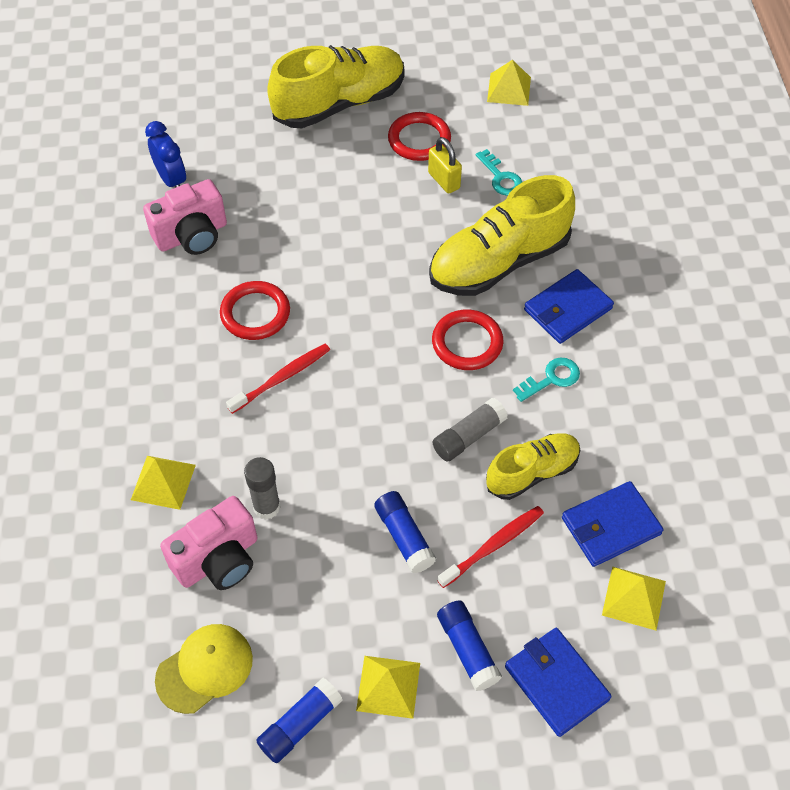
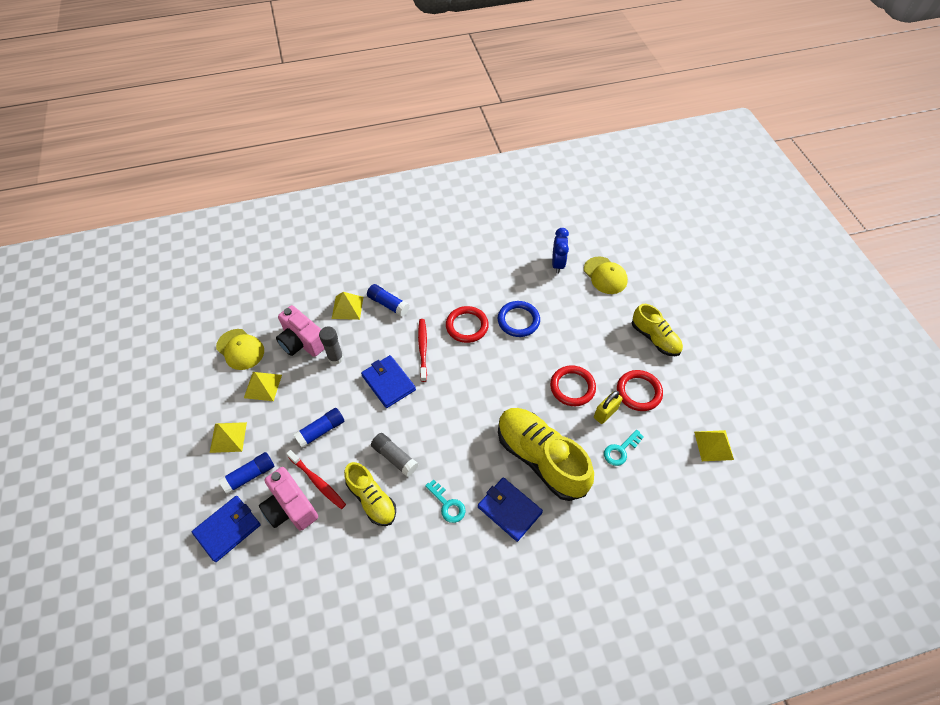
camera: 80 degrees right, 0 degrees up
(172, 180) = (557, 264): blue clock -> blue clock turned 45 degrees counterclockwise
(192, 235) = (518, 283): pink camera -> pink camera (290, 507)
(214, 130) = (605, 275): none -> yellow cap
(264, 247) = (518, 320): none -> blue ring
(282, 378) = (423, 348): red toothbrush -> red toothbrush turned 135 degrees counterclockwise
(300, 724) = (208, 398): blue glue stick -> blue glue stick (388, 304)
(339, 103) = (655, 338): yellow shoe -> yellow shoe, size x0.59
(467, 343) = (467, 447): red ring -> red ring (572, 387)
(610, 526) = (336, 554): blue wallet -> blue wallet (388, 382)
(633, 598) = (284, 573): yellow pyramid -> yellow pyramid (263, 386)

